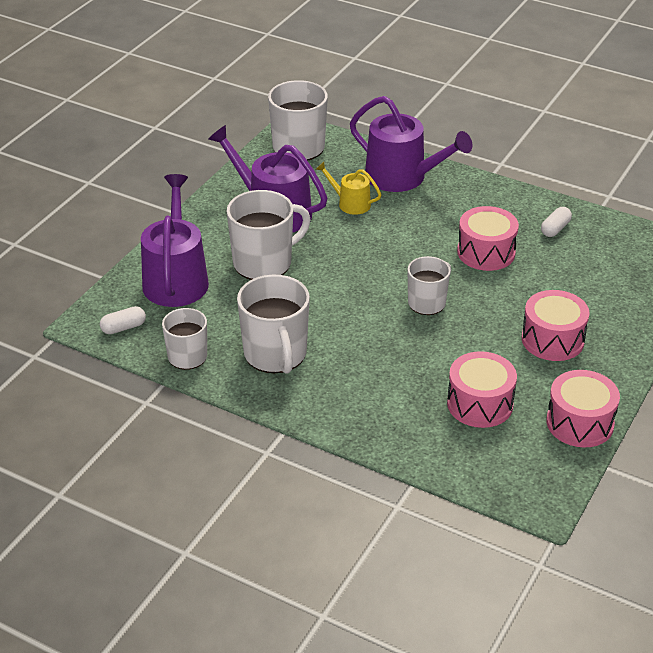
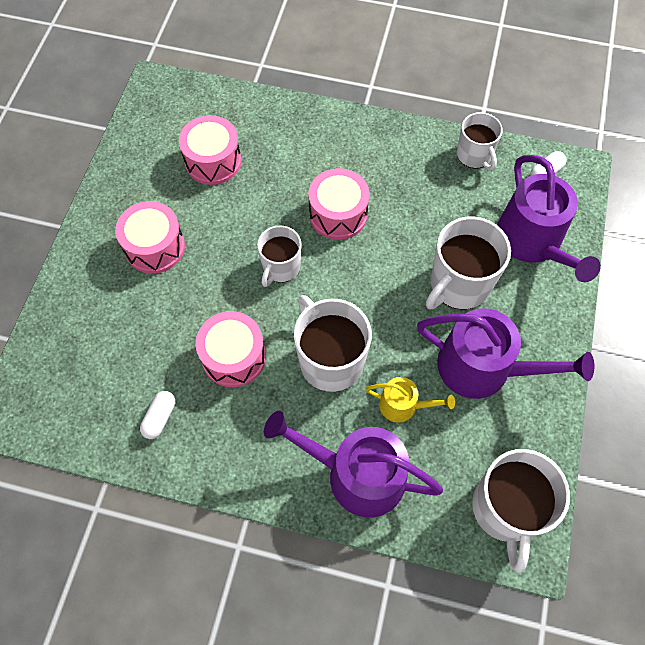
camera: 165 degrees right, 25 degrees up
(275, 354) = (400, 173): white mug -> white mug (330, 360)
(580, 423) = (128, 160): pink drum -> pink drum (338, 214)

